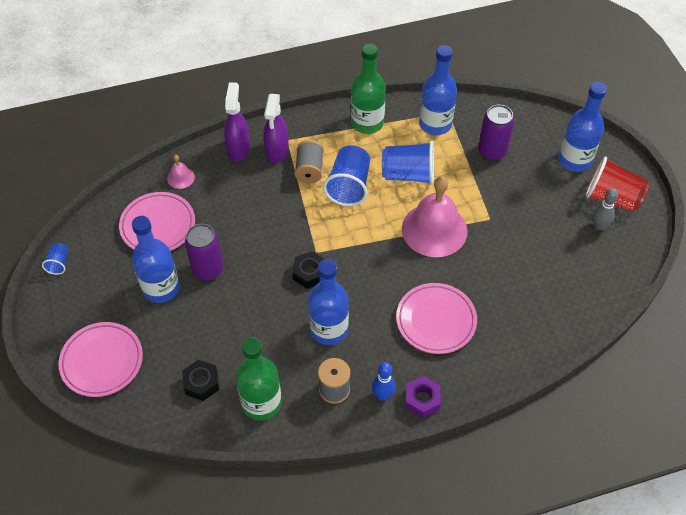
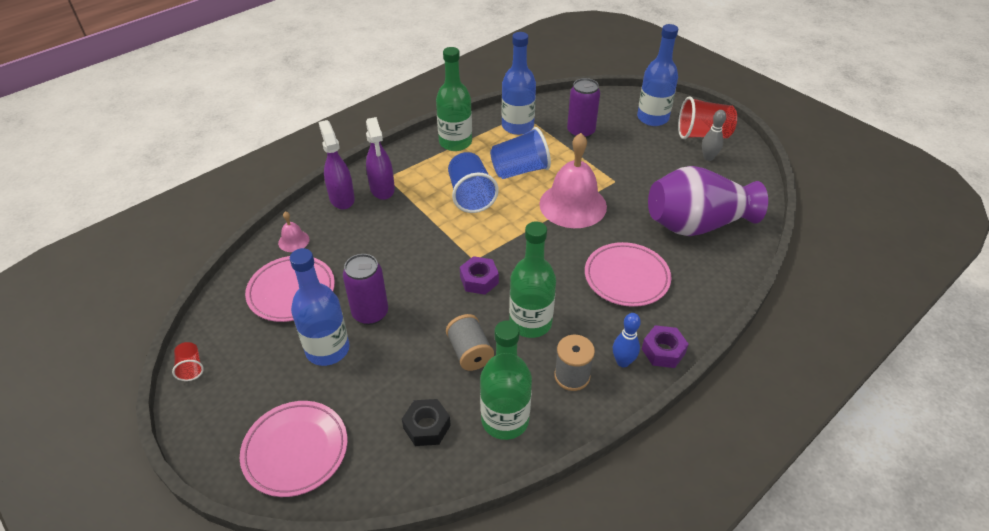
camera: 25 degrees left, 10 degrees down
(59, 263) = (191, 367): blue cup -> red cup
(309, 170) = (424, 194): grey spool -> grey spool (470, 352)
(309, 273) = (479, 280): black nut -> purple nut
(329, 329) = (530, 323): blue bottle -> green bottle
(535, 293) = (696, 224): none -> purple vase

